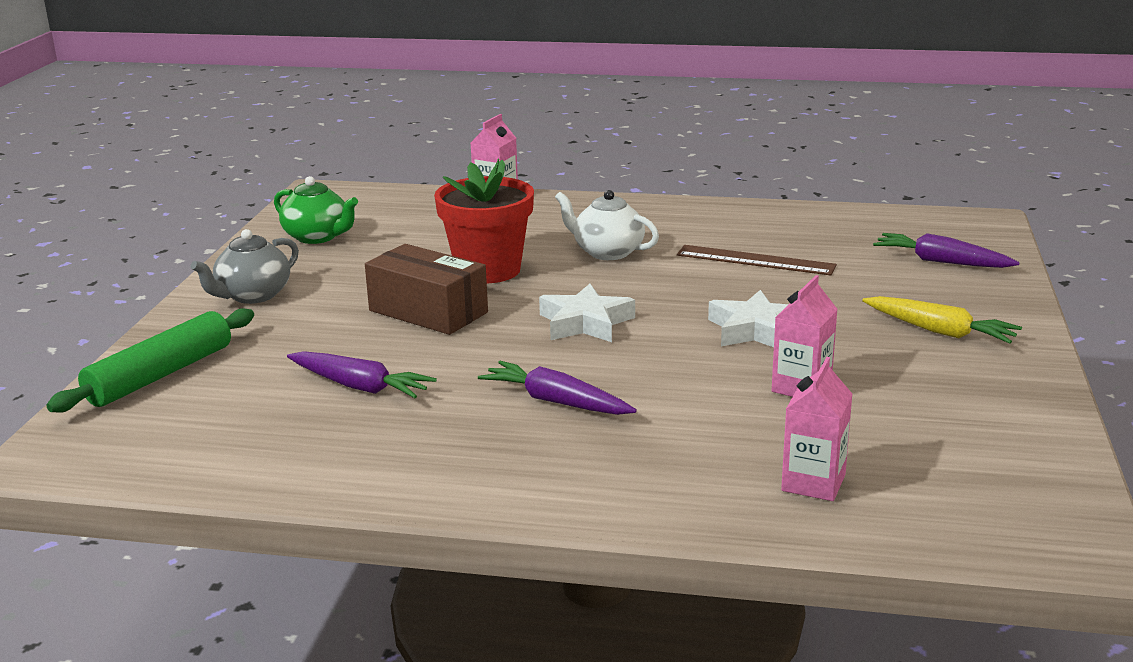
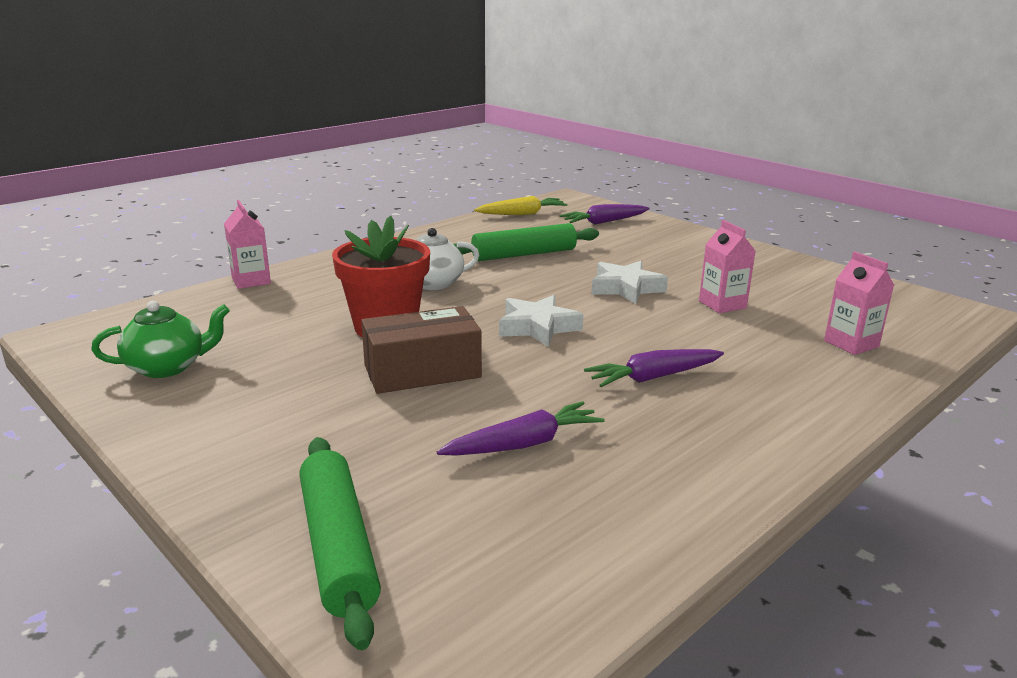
camera: 55 degrees left, 0 degrees up
(252, 295) = (237, 437): grey teapot -> none
(755, 260) = (524, 254): brown ruler -> green rolling pin
(940, 331) = (692, 252): yellow carrot -> yellow carrot (522, 214)

